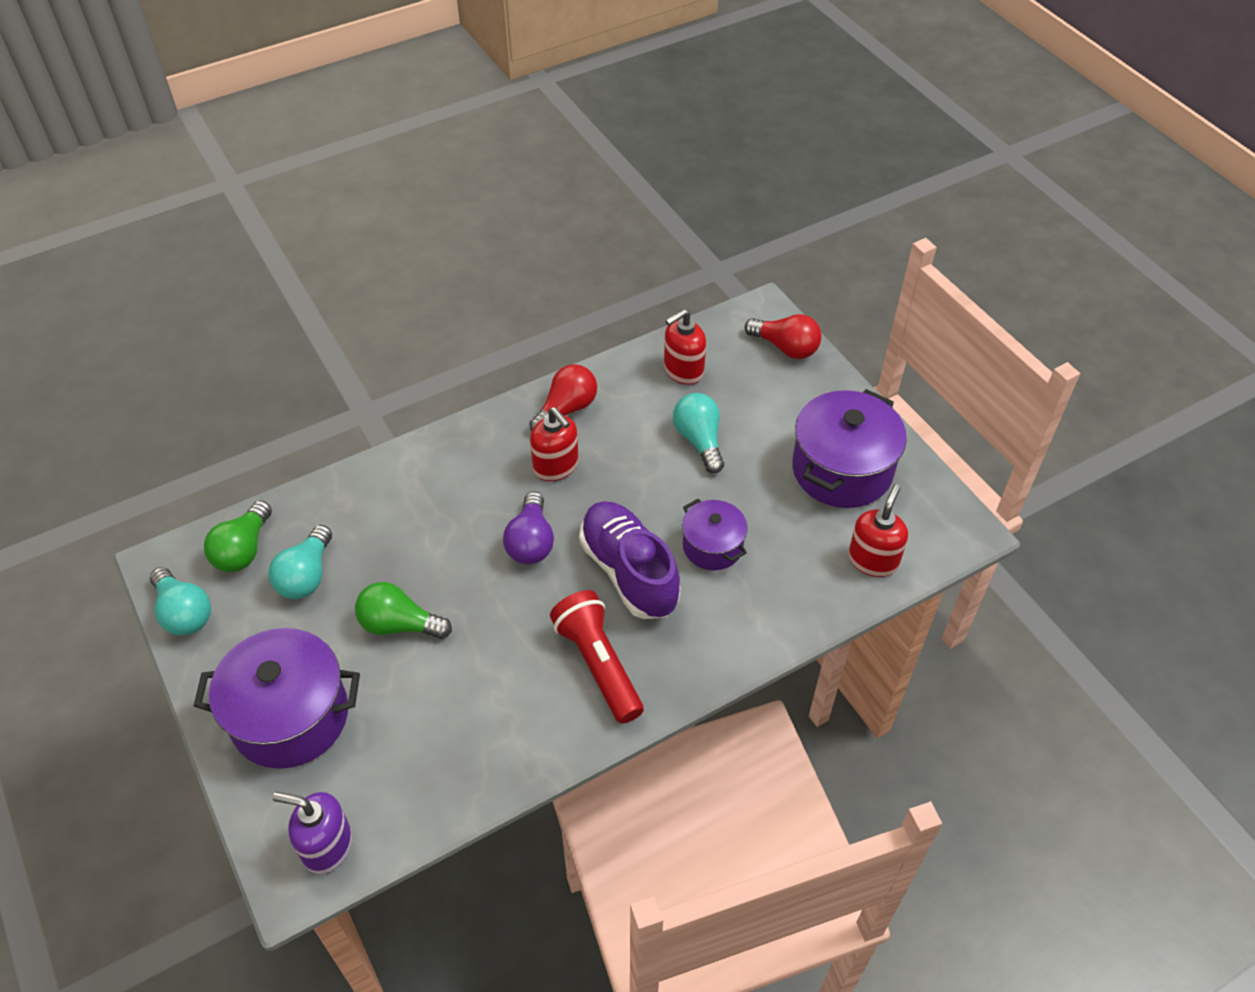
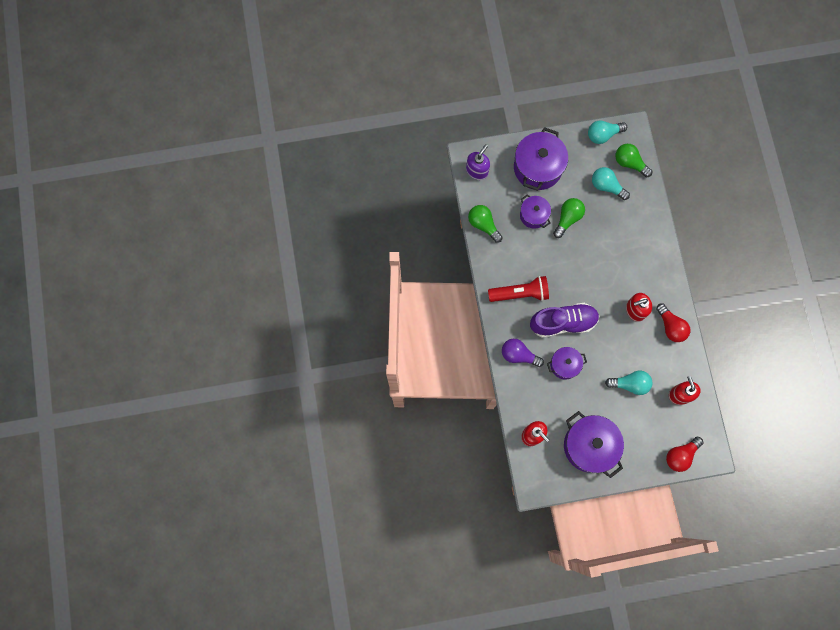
camera: 110 degrees right, 25 degrees up
(410, 691) = (533, 215): none -> purple pot
(463, 787) = (483, 225): none -> green light bulb
(531, 542) = (594, 285): purple light bulb -> purple light bulb (518, 355)

